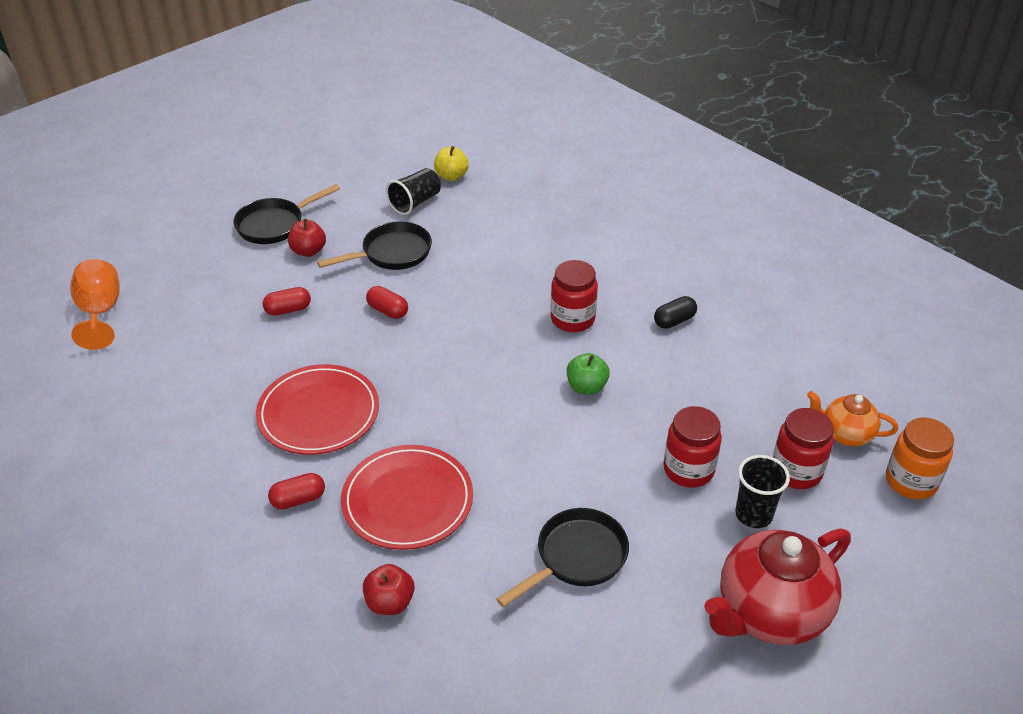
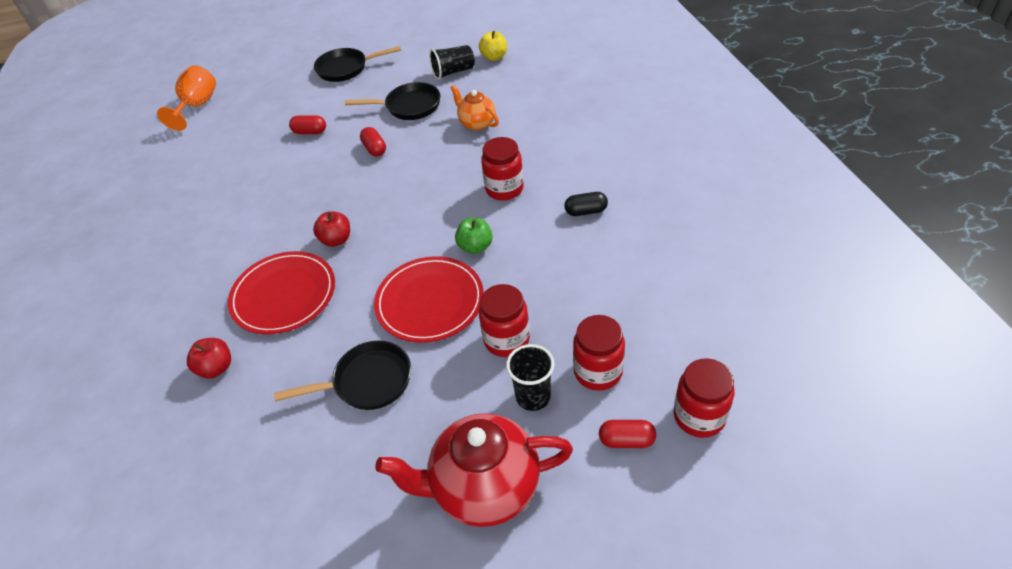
camera: 30 degrees right, 5 degrees up
(298, 499) = (215, 271): red capsule -> red capsule (626, 440)
(308, 251) = (354, 92): red apple -> red apple (336, 240)
(318, 413) = (274, 212): red plate -> red plate (430, 302)
(845, 434) = (667, 353): orange teapot -> orange teapot (477, 123)
(911, 481) = (699, 416): orange jar -> red jar

